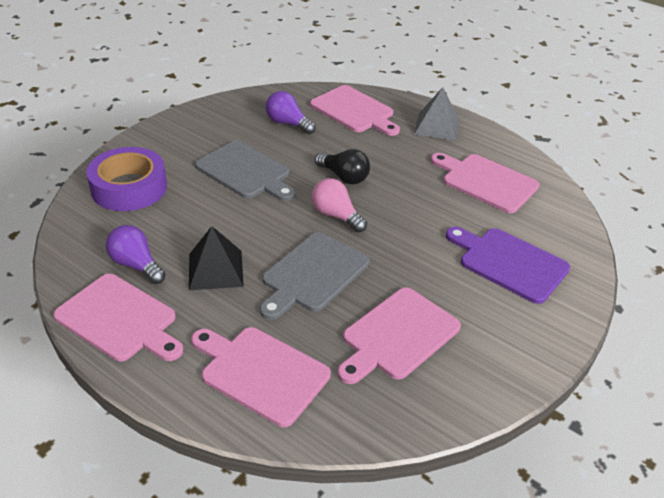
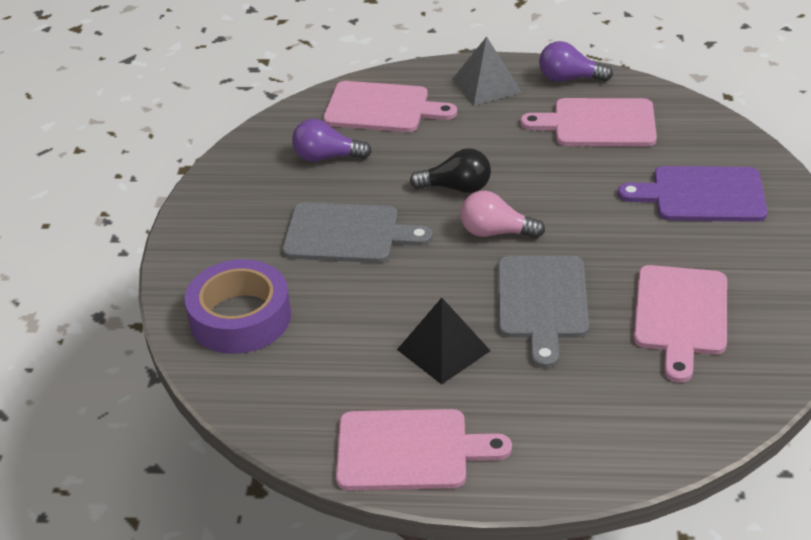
camera: 30 degrees left, 0 degrees up
(136, 265) = (356, 391): purple light bulb -> purple light bulb (569, 78)
(261, 372) = (601, 417): pink cutting board -> none

